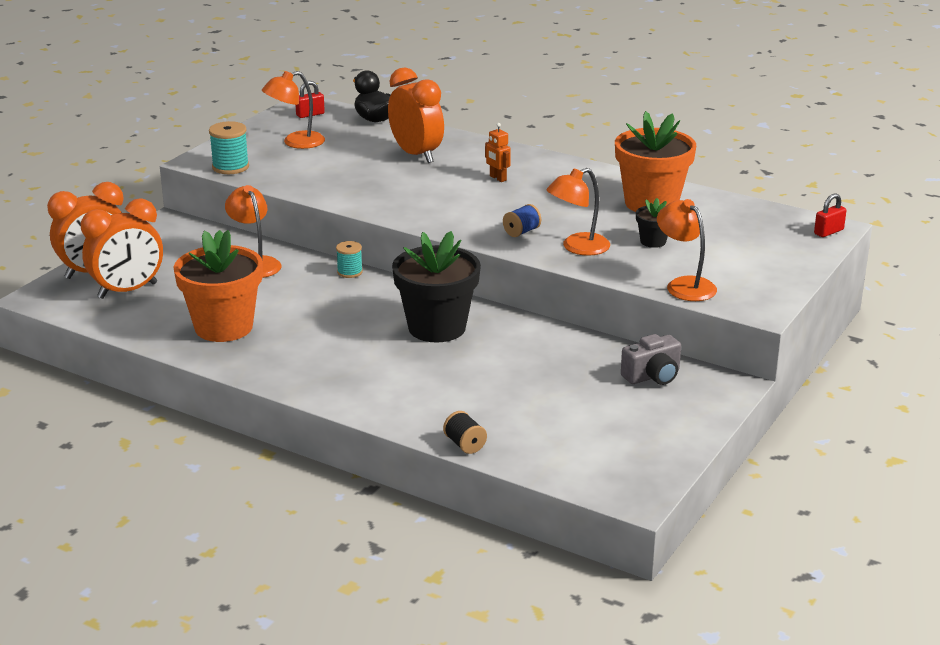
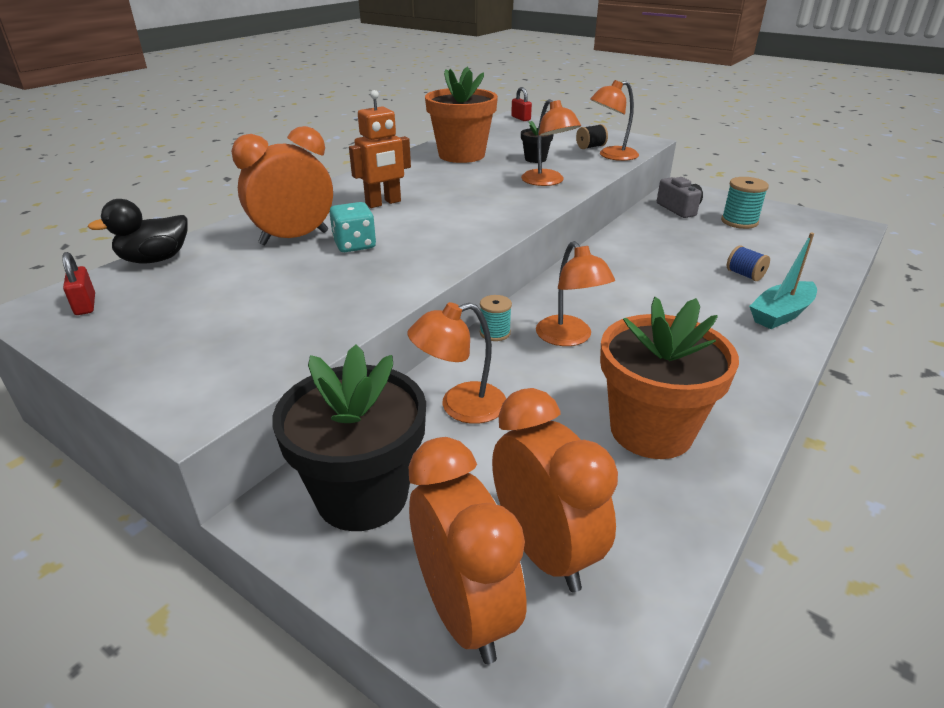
camera: 85 degrees left, 5 degrees up
(230, 167) = (245, 374): turquoise spool -> turquoise spool (739, 222)
(295, 142) = (188, 316): orange lamp -> orange lamp (569, 338)
(390, 403) = (781, 314): none -> turquoise boat
(406, 176) = (354, 245): none -> turquoise dice
(437, 328) = (621, 286): black flower pot -> black flower pot (362, 495)
(465, 444) = (828, 281): black spool -> black spool (590, 147)
(497, 178) = (383, 203): orange robot -> orange robot, size x1.67
(521, 232) = (513, 199): blue spool -> blue spool (745, 275)

